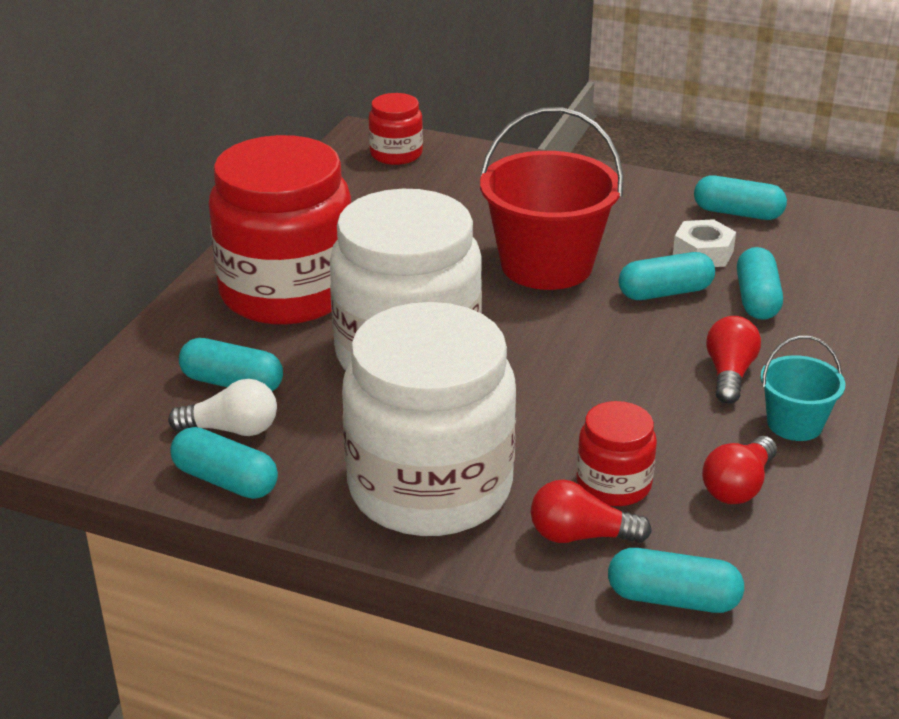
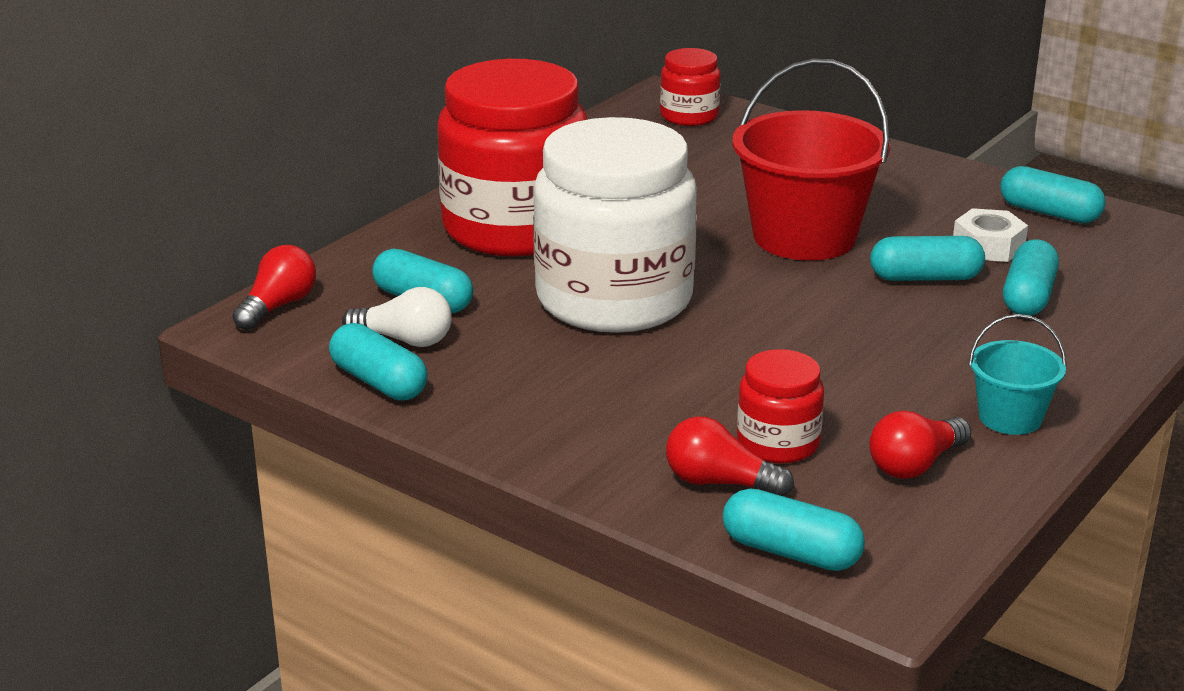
camera: 15 degrees right, 5 degrees down
(430, 487) = (582, 418): white jar -> none
(729, 374) = (959, 362): red light bulb -> red light bulb (278, 306)

